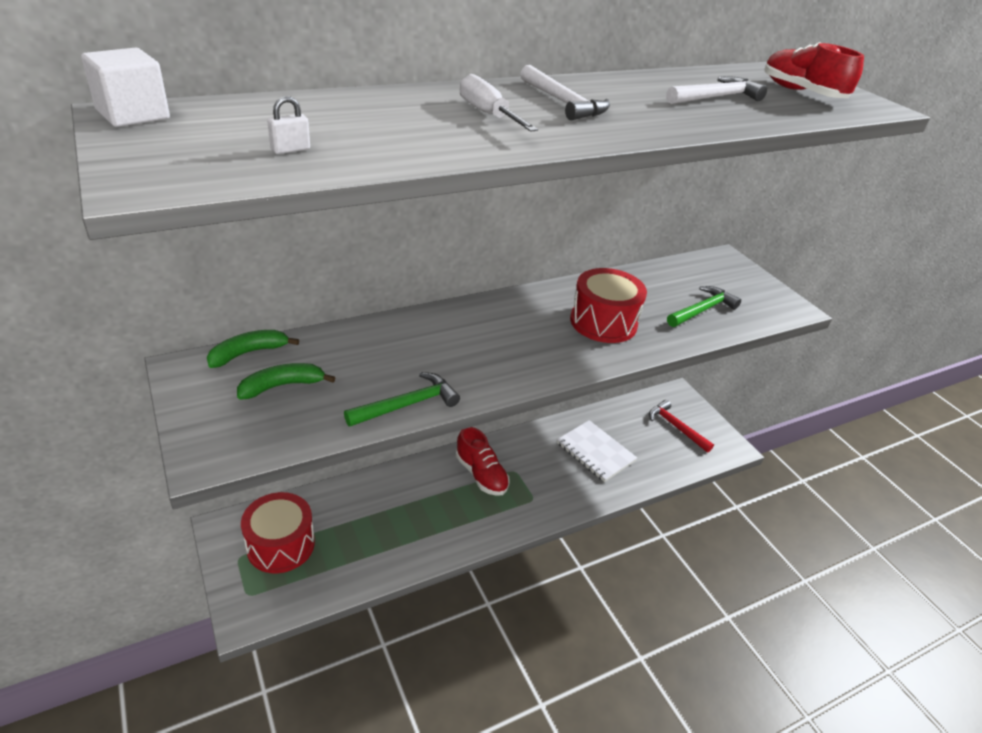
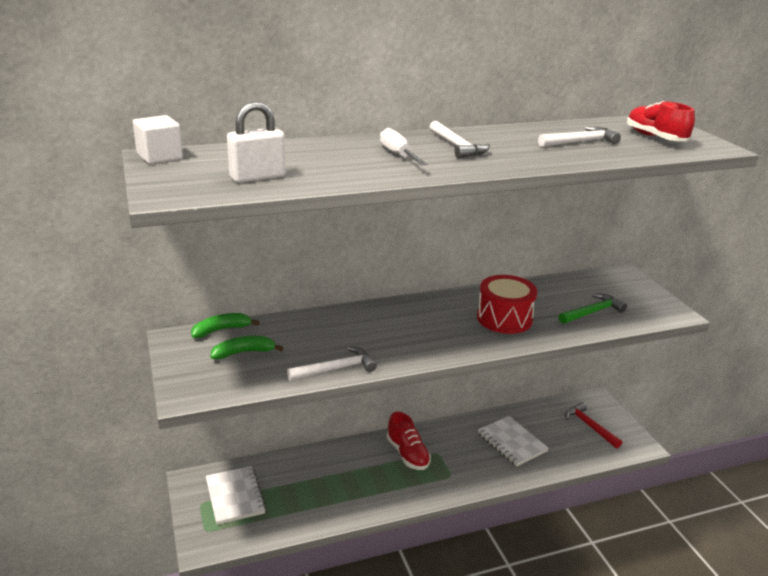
camera: 10 degrees right, 10 degrees down
(281, 545) = (235, 496): red drum -> white notebook
(290, 149) = (257, 177): white padlock -> white padlock, size x2.17
(407, 404) = (336, 369): green hammer -> white hammer

